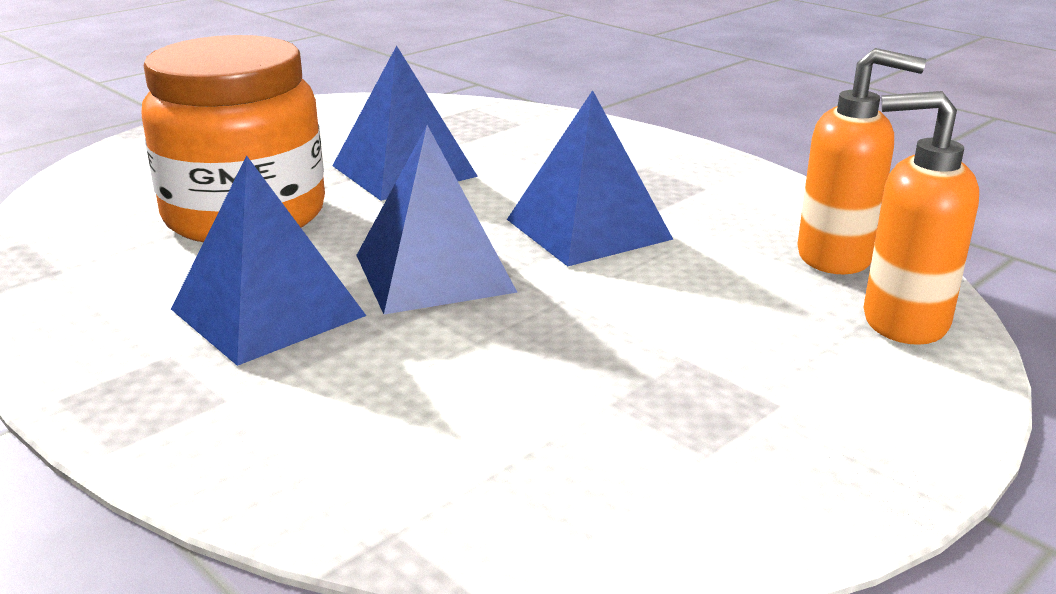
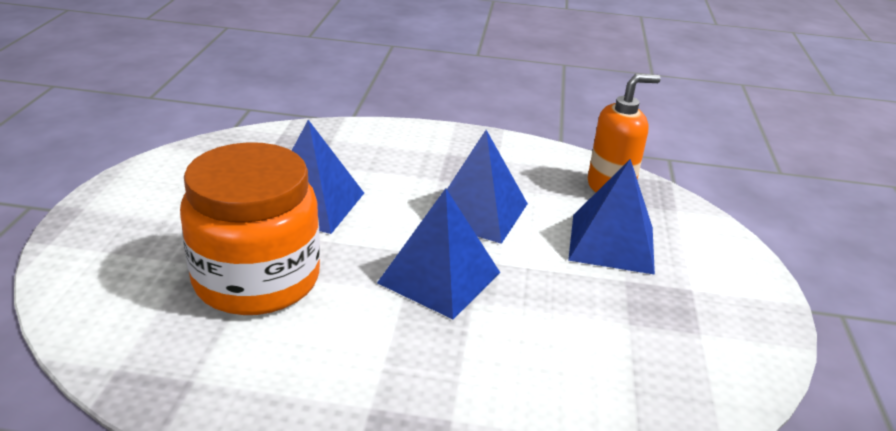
camera: 40 degrees left, 5 degrees up
(268, 312) = (385, 348): blue pyramid -> blue pyramid (612, 243)
(903, 321) = (680, 218): orange soap dispenser -> none

